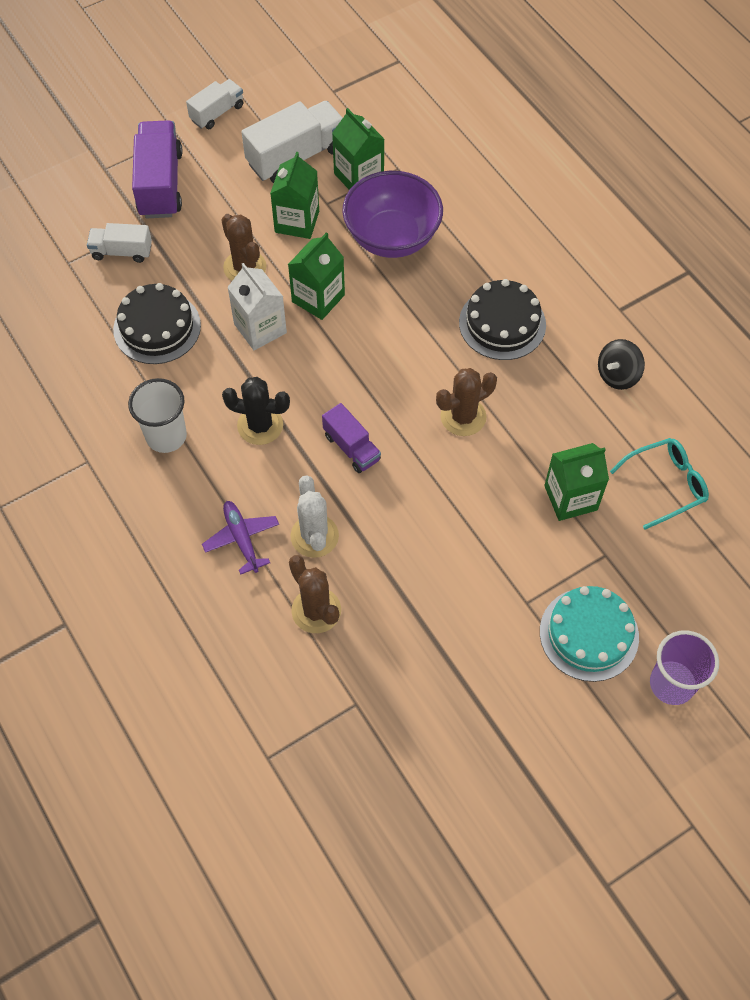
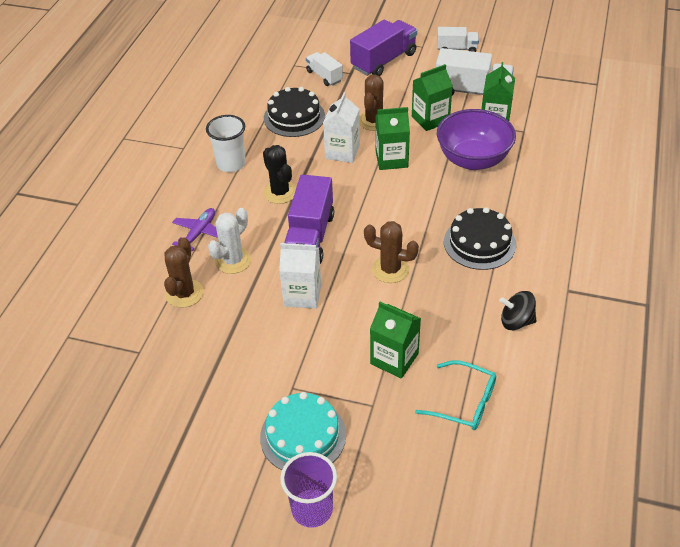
camera: 50 degrees right, 15 degrees down
(351, 447) = (310, 237): purple truck -> purple truck, size x1.72
(422, 511) = (302, 295): none -> white carton

